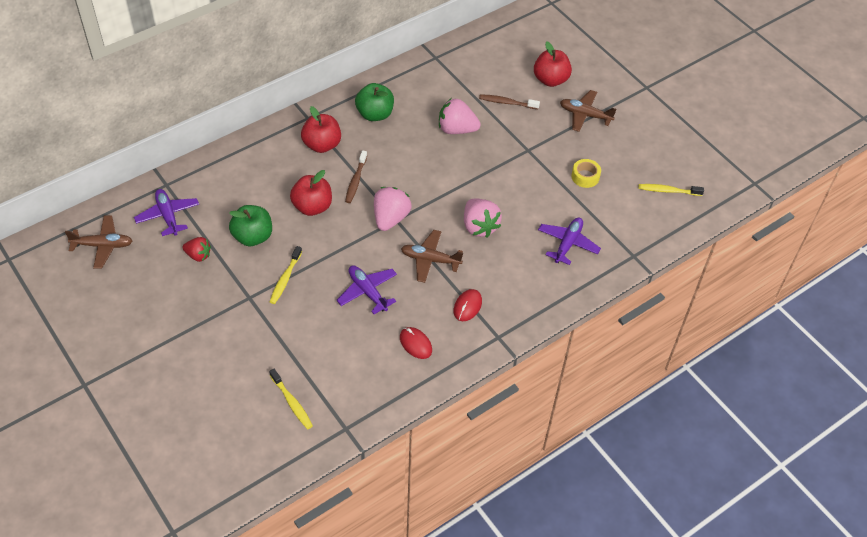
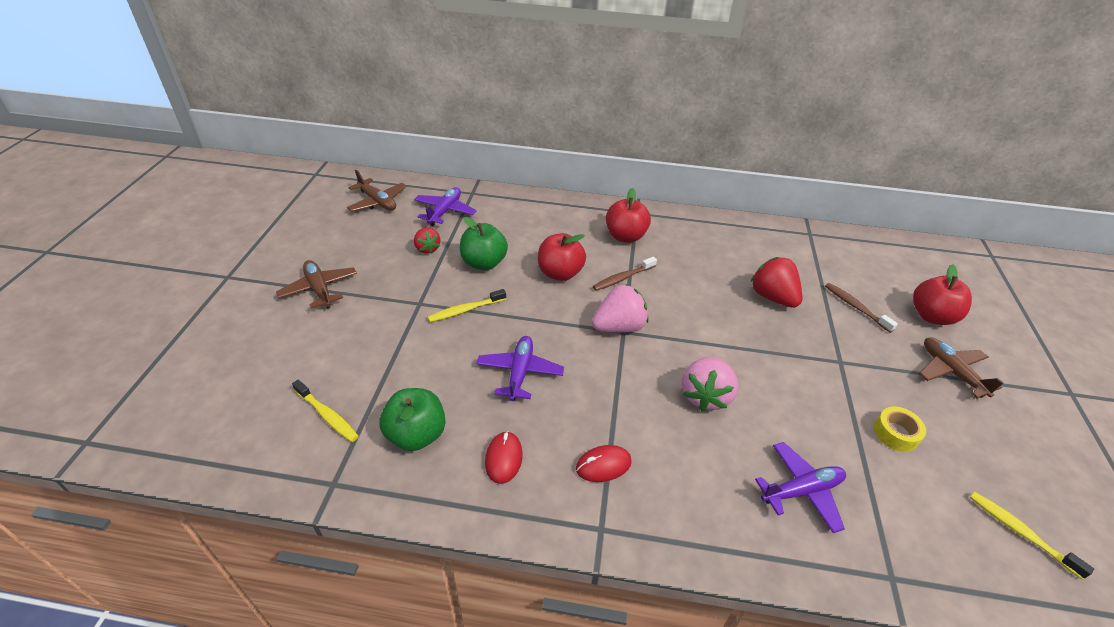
camera: 45 degrees right, 10 degrees down
(292, 402) = (327, 415): yellow toothbrush -> yellow toothbrush turned 60 degrees counterclockwise
(375, 114) = (700, 242): green apple -> green apple (416, 435)
(430, 260) = (615, 389): brown plane -> brown plane (319, 289)
(456, 129) = (772, 297): pink strawberry -> red strawberry

